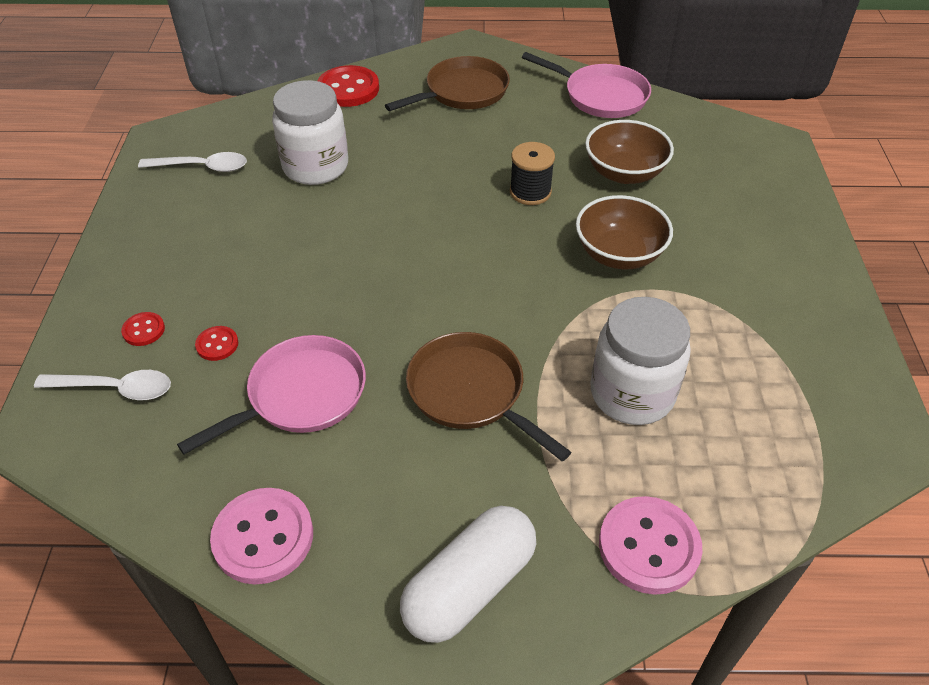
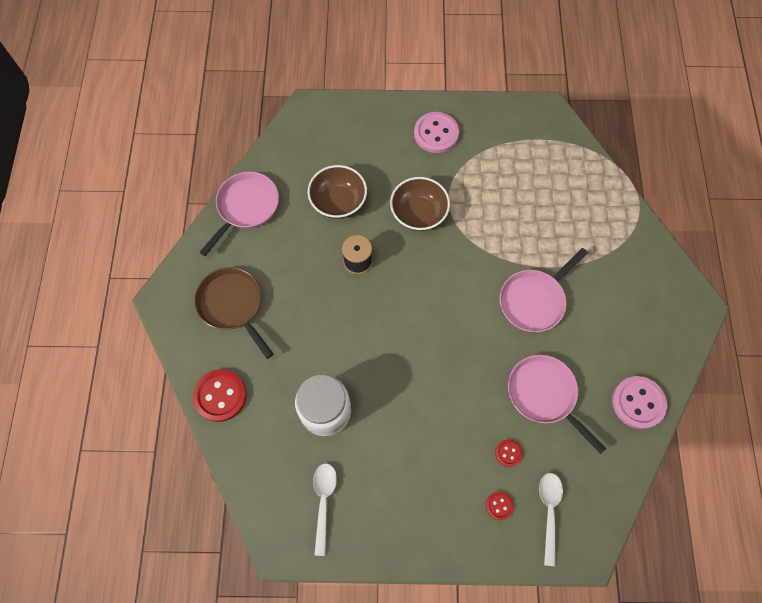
camera: 90 degrees left, 20 degrees up
(469, 586) = (650, 301): white capsule -> none
(471, 392) = (534, 300): brown pan -> pink pan
(632, 393) = (528, 219): white jar -> none
(648, 546) = (618, 222): pink button -> pink button (436, 133)

